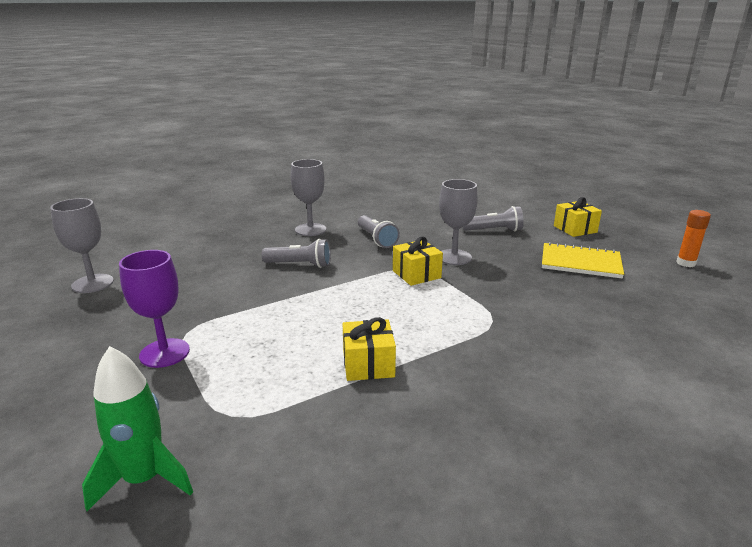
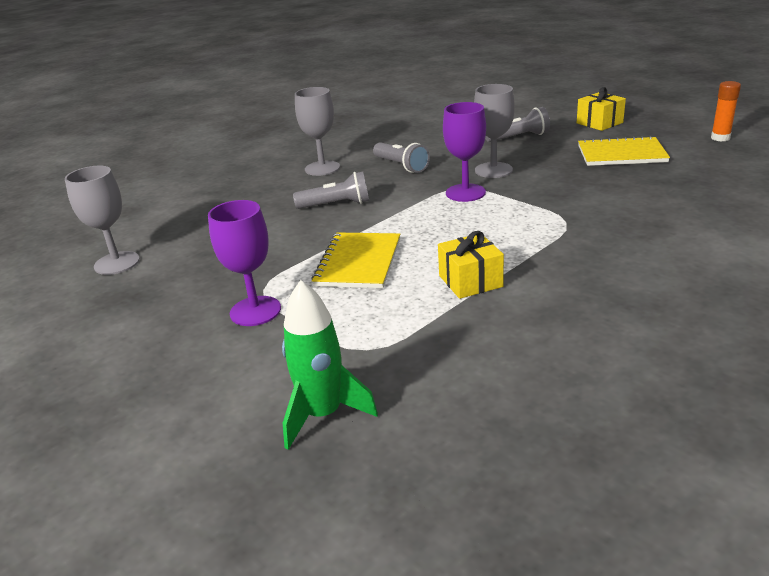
camera: 10 degrees left, 5 degrees up
(282, 323) = (358, 262): none -> yellow notebook
(416, 274) = (465, 193): yellow gift -> purple goblet

